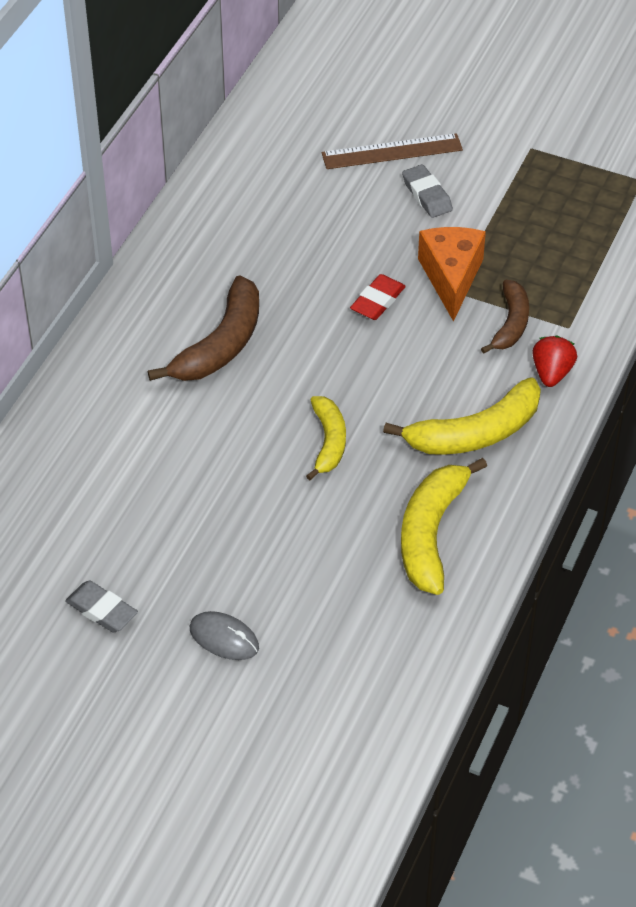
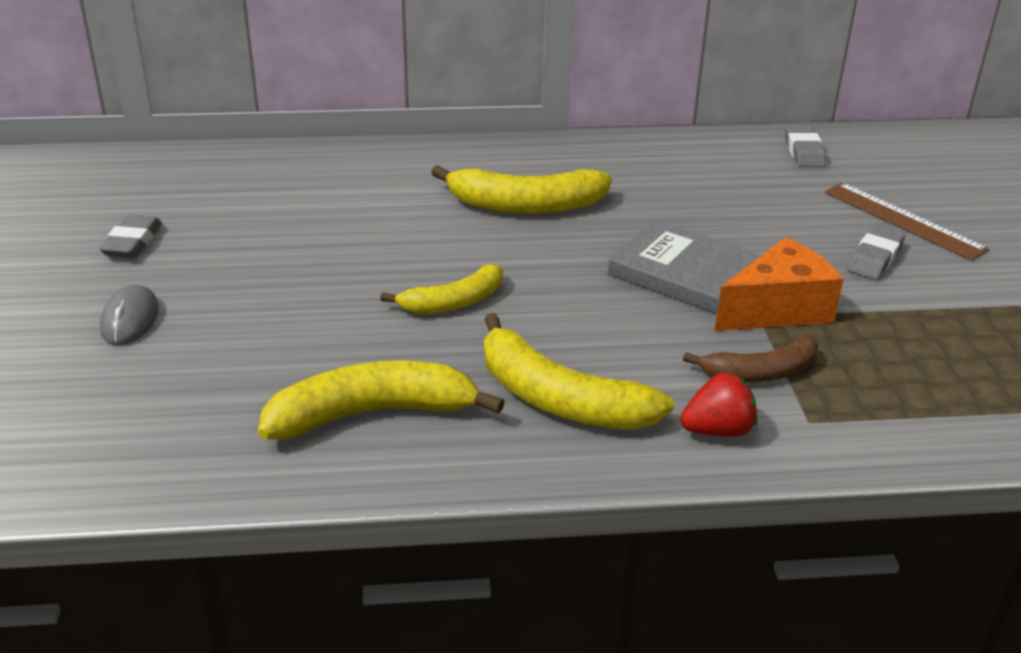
camera: 60 degrees right, 15 degrees down
(221, 344) = (526, 205): brown banana -> yellow banana
(259, 144) = (804, 151): none -> grey eraser
(377, 301) = (685, 273): red eraser -> grey book

